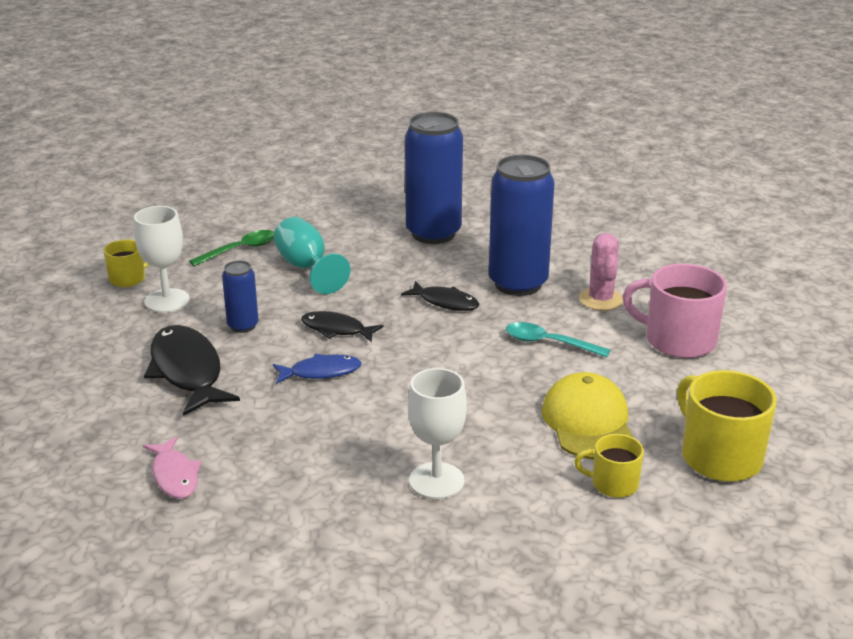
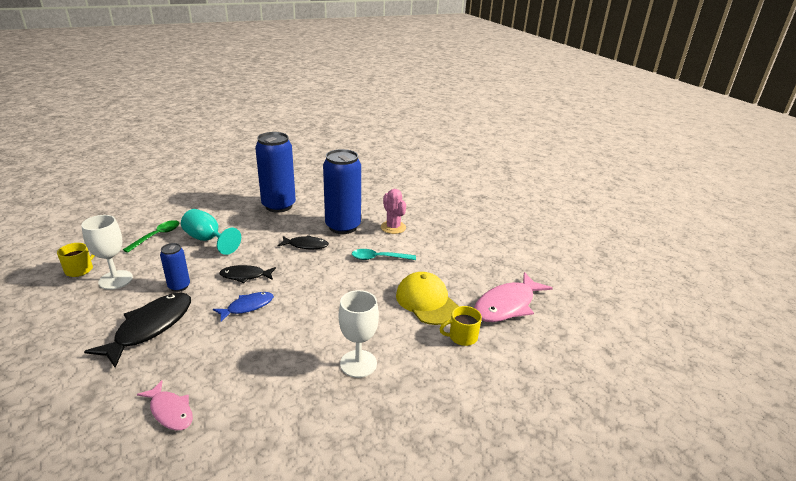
camera: 25 degrees left, 0 degrees up
(187, 371) = (150, 327): black fish -> black fish turned 75 degrees clockwise
(678, 340) = (446, 242): pink mug -> none
(719, 457) = (507, 305): yellow mug -> pink fish

